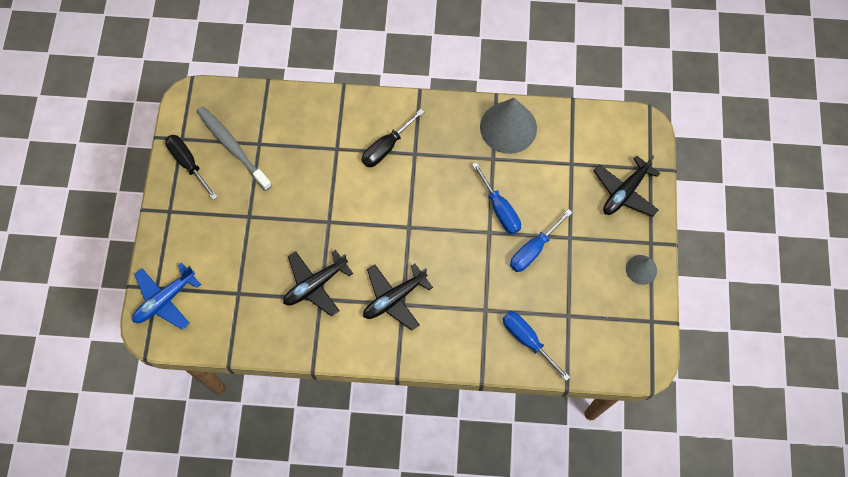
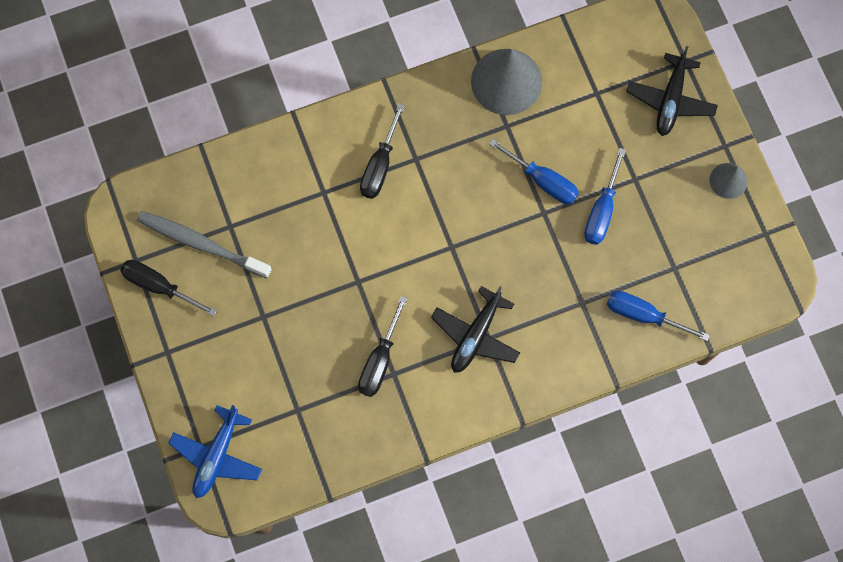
camera: 25 degrees left, 5 degrees up
(315, 285) = (380, 360): black plane -> black screwdriver

